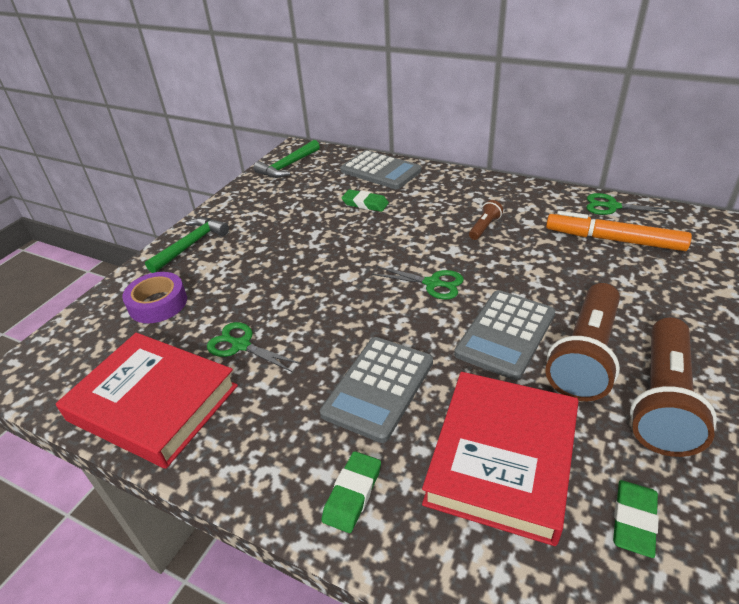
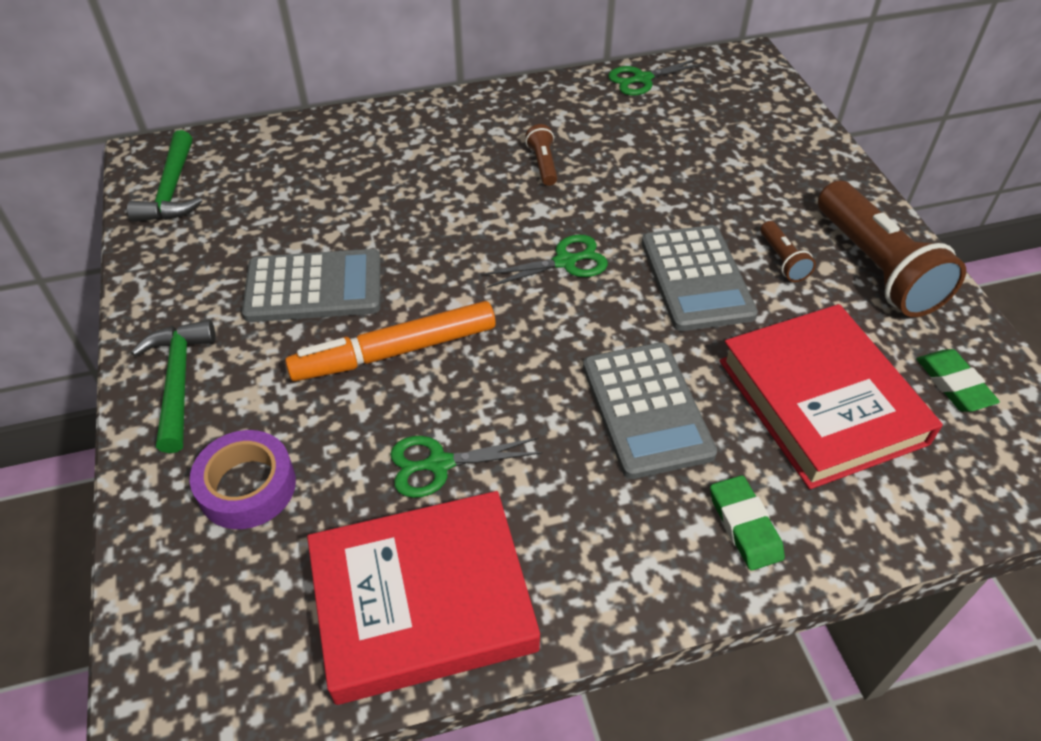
camera: 45 degrees left, 10 degrees up
(365, 203) = (362, 198): green eraser -> none
(380, 171) = (325, 141): grey calculator -> grey calculator (314, 287)
(585, 355) = (782, 260): brown flashlight -> brown flashlight, size x0.45
(613, 240) = (682, 119): orange marker -> orange marker (395, 351)

